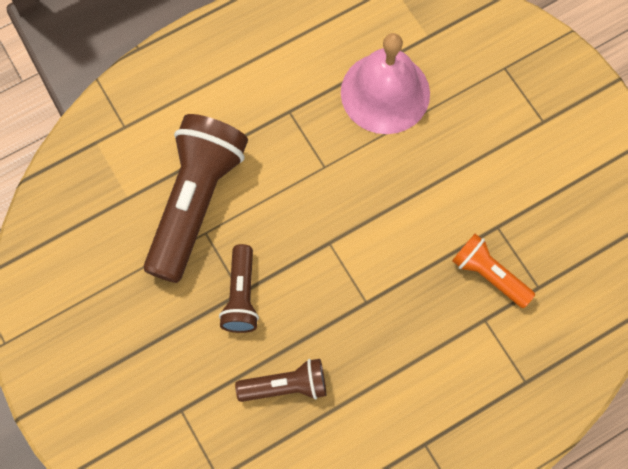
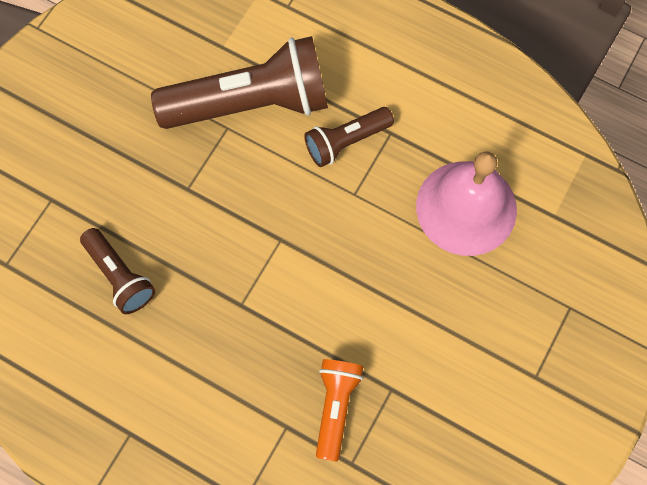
camera: 60 degrees right, 0 degrees up
(241, 295) = (184, 190): brown flashlight -> brown flashlight (346, 141)

